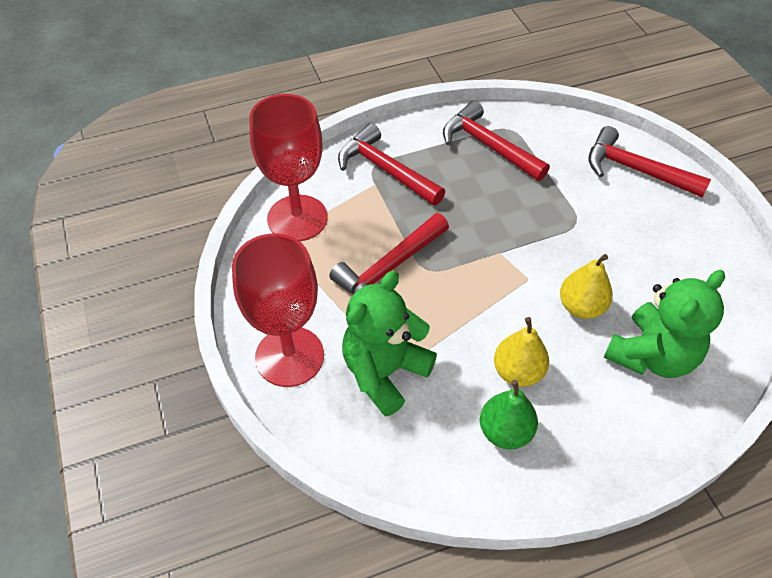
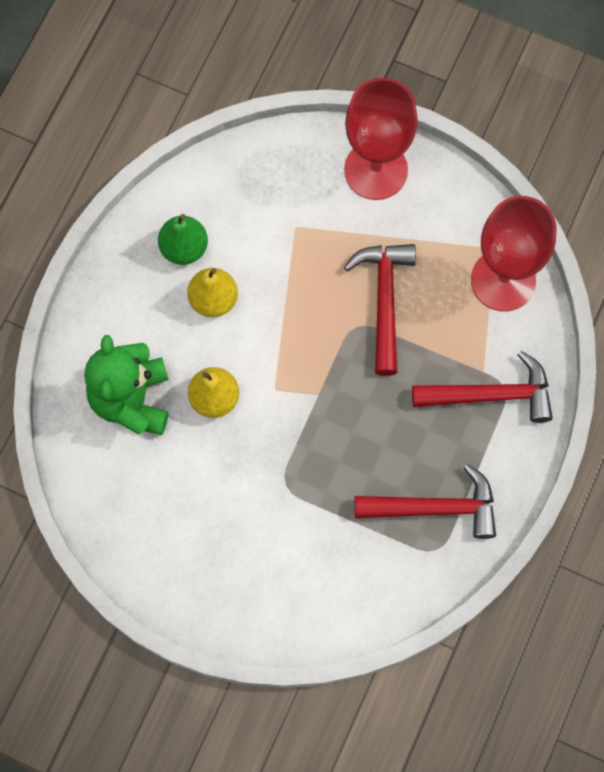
camera: 135 degrees right, 20 degrees up
(384, 372) = (301, 217): green teddy bear -> none
(636, 170) = (284, 600): red hammer -> none

